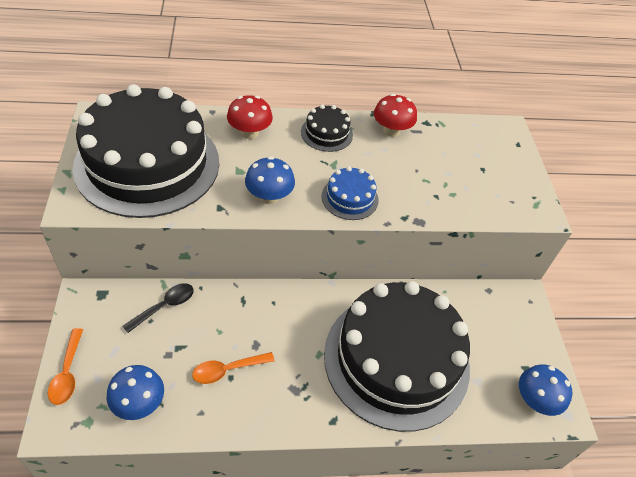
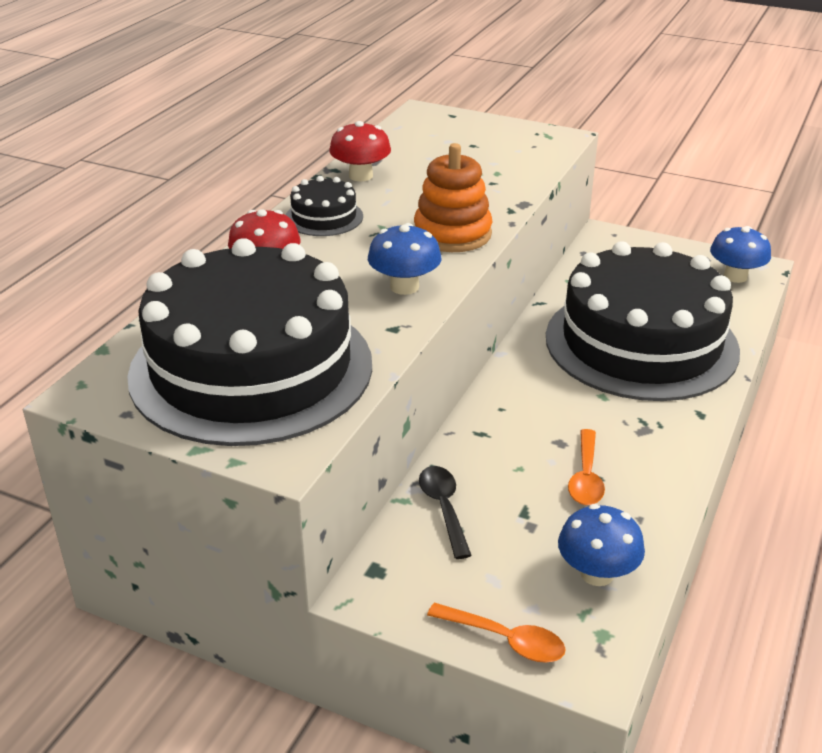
camera: 55 degrees left, 15 degrees down
(350, 198) = (452, 234): blue cake -> orange stacking toy

